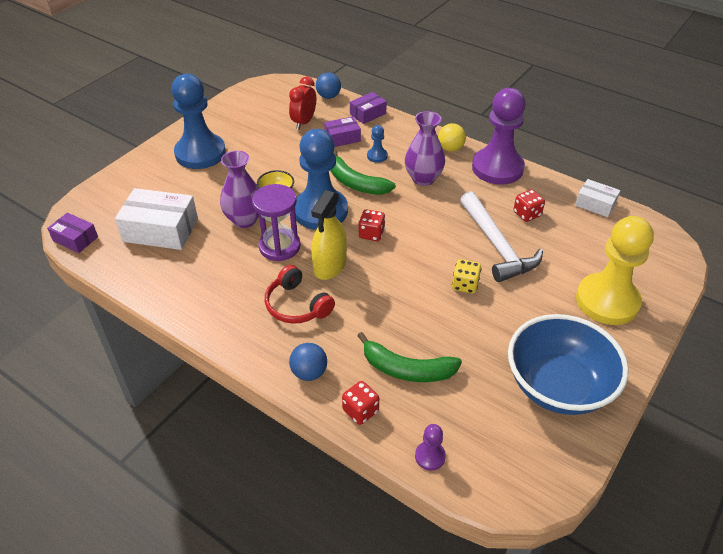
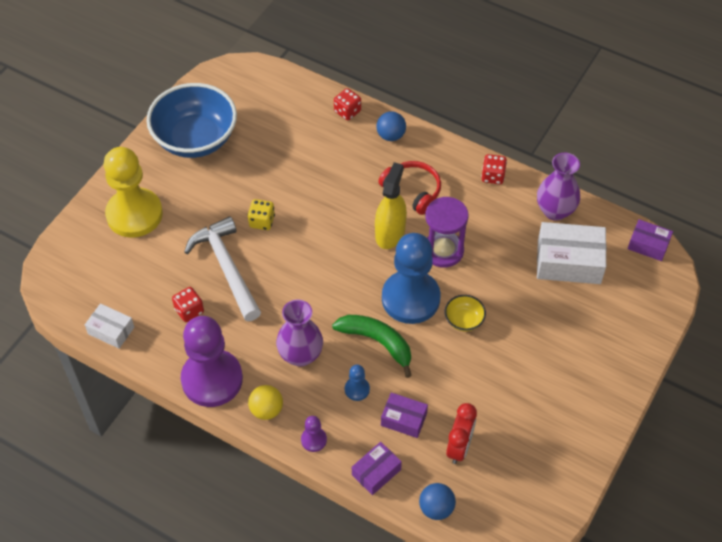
camera: 175 degrees right, 10 degrees up
(200, 153) = (572, 377): blue pawn -> none
(244, 220) = (487, 281): purple vase -> purple vase (555, 211)
(342, 138) = (403, 419): purple box -> purple box turned 45 degrees clockwise
(371, 234) = (353, 273): red dice -> red dice (493, 176)
(407, 369) = (314, 143): green banana -> none
(430, 456) = (296, 86): purple pawn -> purple pawn (313, 440)

